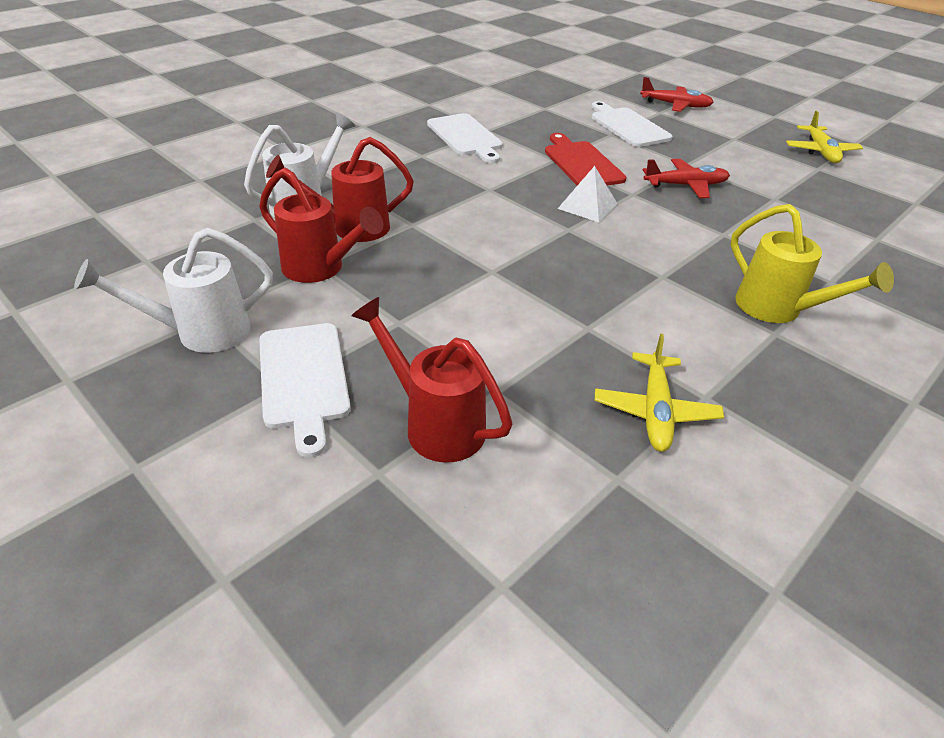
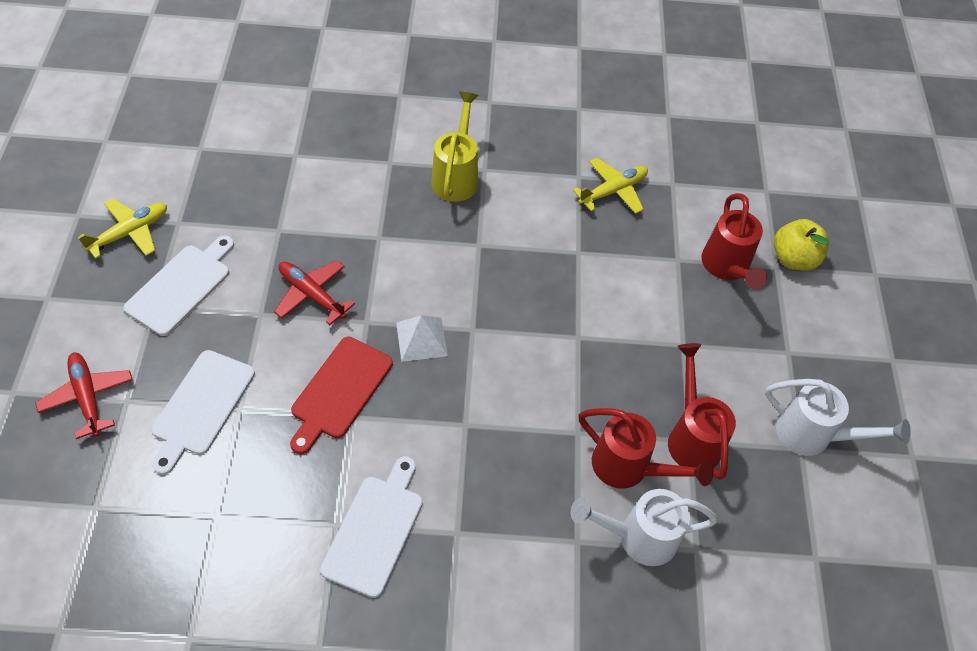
camera: 135 degrees left, 15 degrees up
(303, 379) = (773, 348): white cutting board -> white cutting board (182, 286)
(365, 502) = (793, 259): none -> yellow apple

